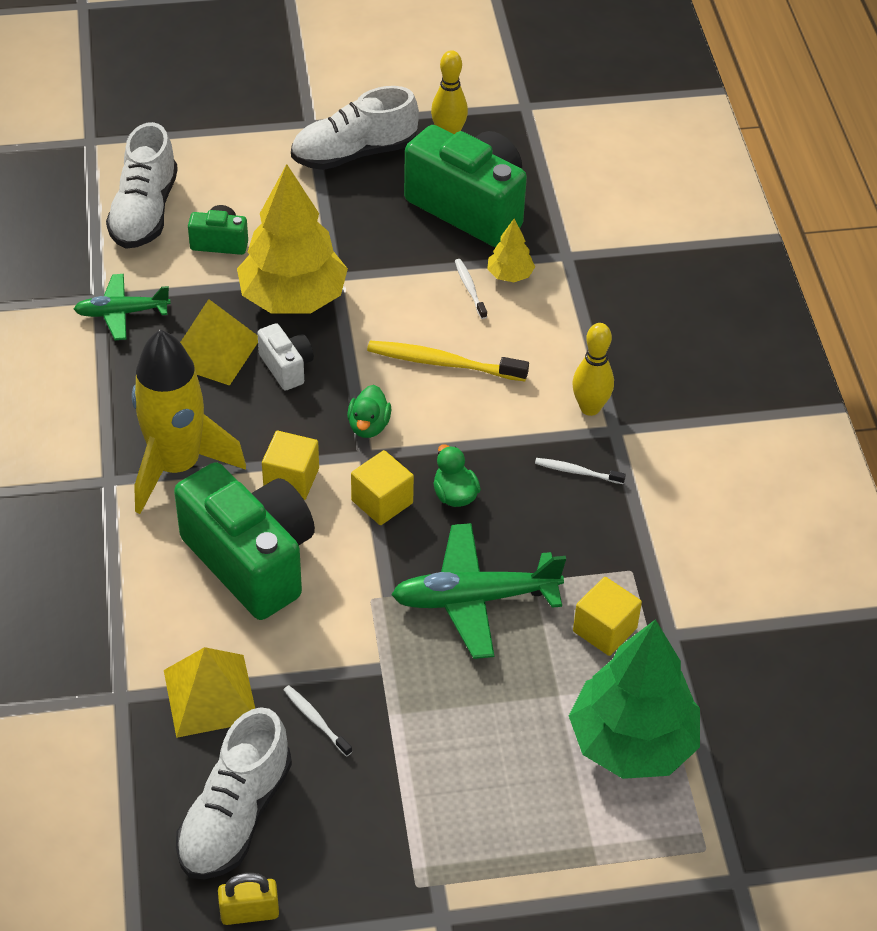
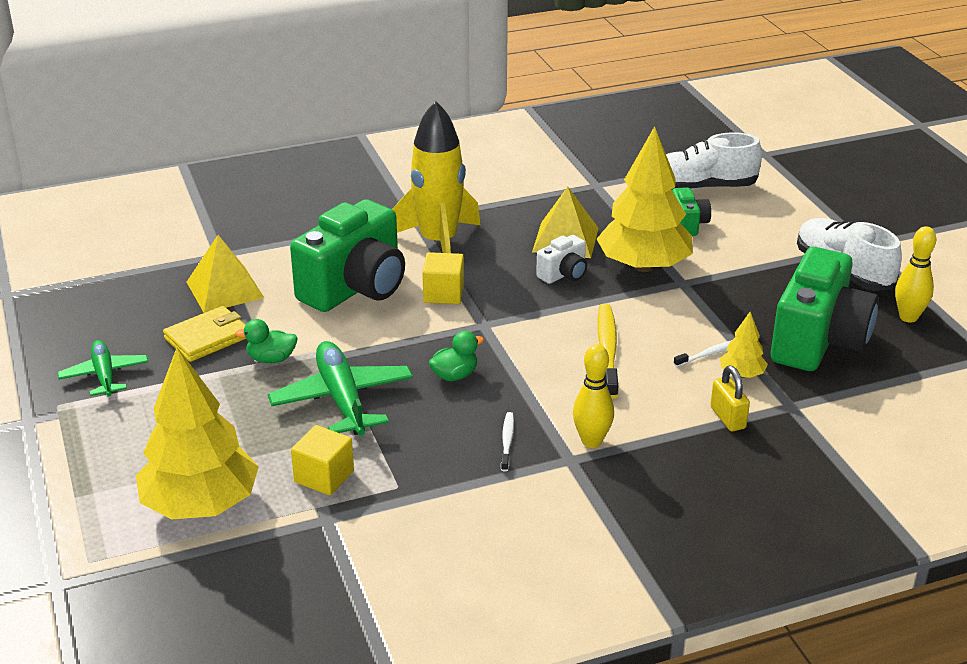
camera: 80 degrees right, 15 degrees down
(121, 313) = (585, 196): green plane -> green plane (104, 375)
(235, 815) = (119, 315): white shoe -> none
(249, 912) = (38, 333): yellow padlock -> yellow padlock (728, 418)
(315, 720) = (207, 338): white toothbrush -> yellow wallet
(368, 426) = (516, 322): green duck -> green duck (271, 359)
(382, 502) = (434, 339): yellow cube -> none
(632, 742) = (201, 505): green tree -> yellow tree

